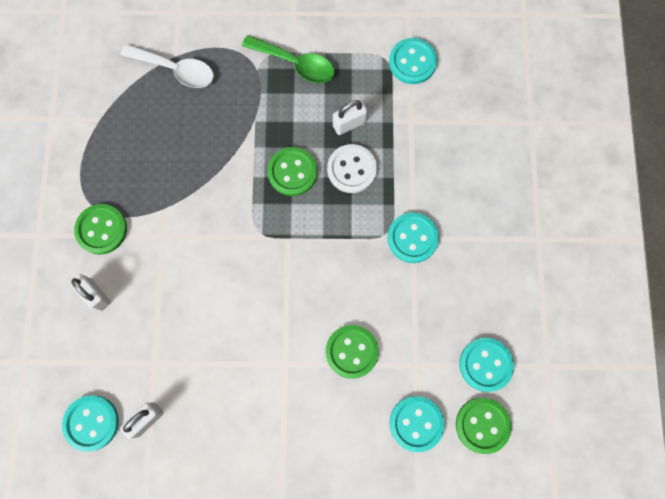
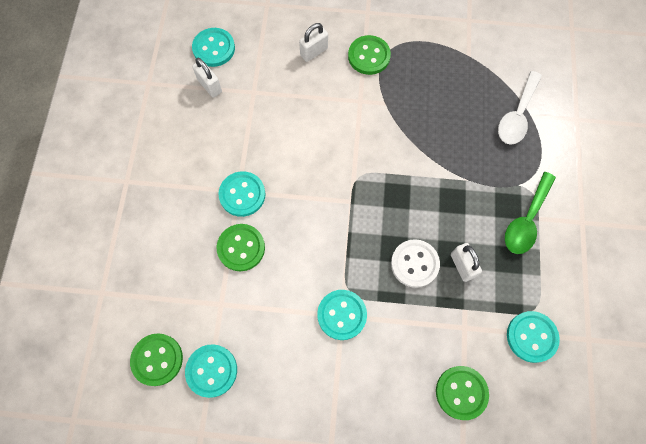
camera: 95 degrees right, 5 degrees down
(292, 172) = (414, 209): green button -> green button (461, 392)
(416, 423) = (169, 298): turquoise button -> turquoise button (242, 194)

